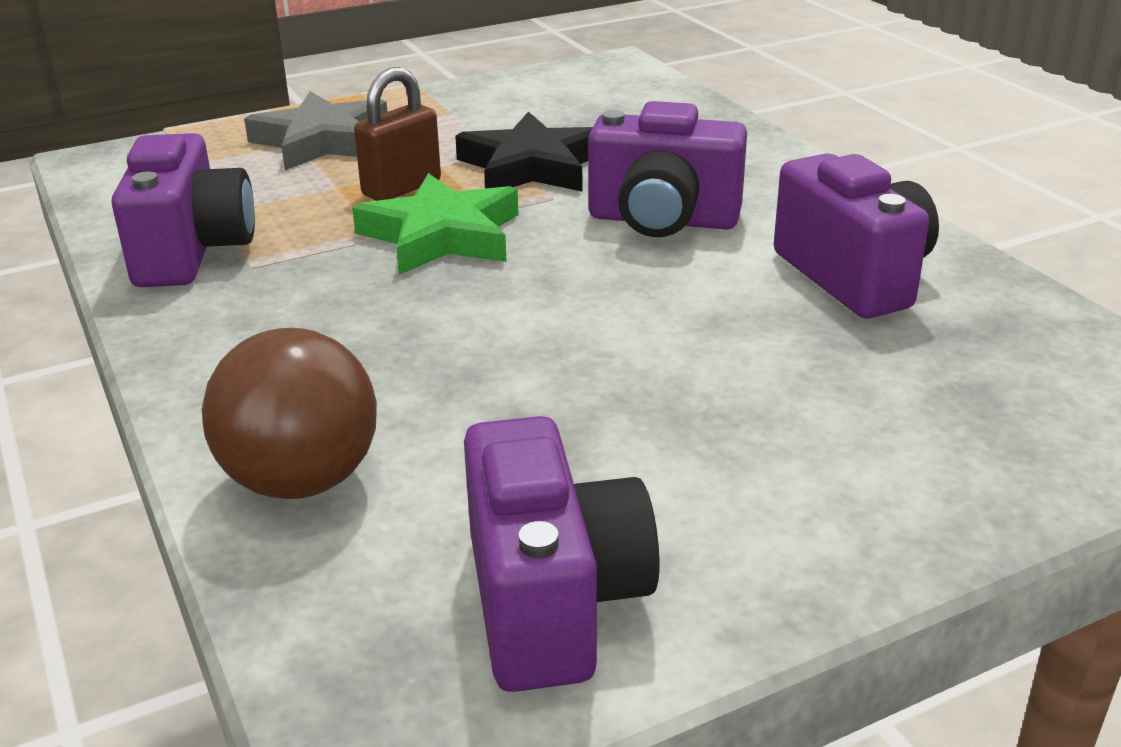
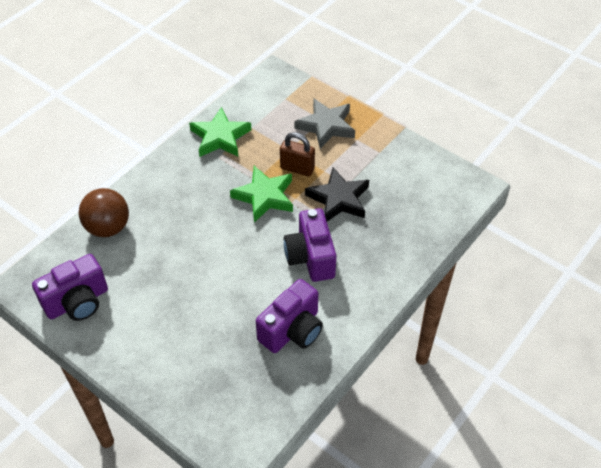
camera: 65 degrees right, 20 degrees up
(192, 252) = (220, 137): purple camera -> green star

